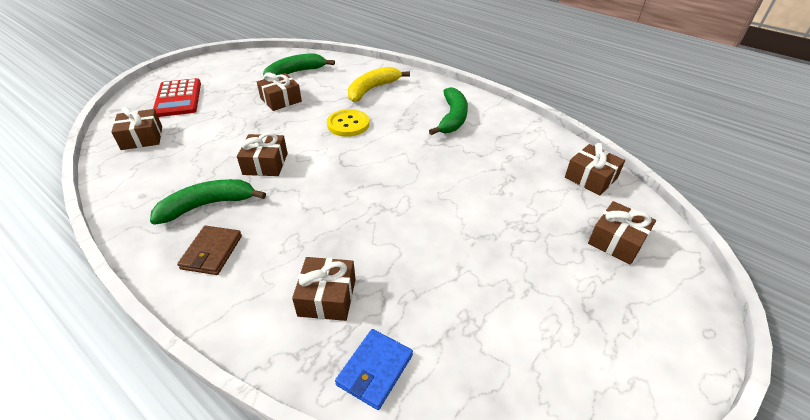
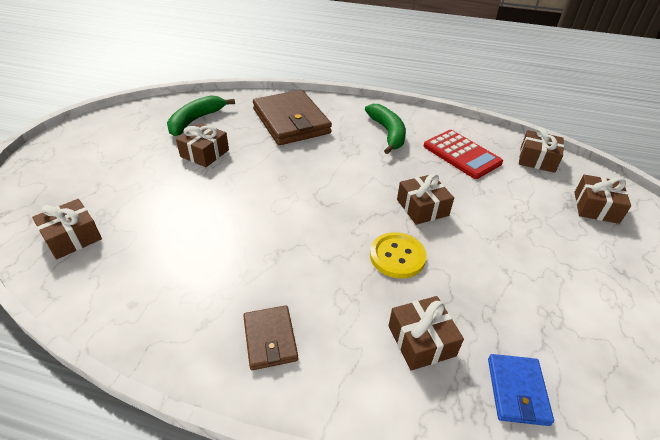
camera: 25 degrees left, 0 degrees up
(178, 98) = (79, 179): red calculator -> red calculator (461, 154)
(208, 205) = (221, 290): green banana -> none
(265, 164) = (246, 226): brown gift -> brown gift (422, 207)
(348, 124) = (297, 162): yellow button -> yellow button (397, 256)
(372, 89) = (291, 121): yellow banana -> brown wallet

